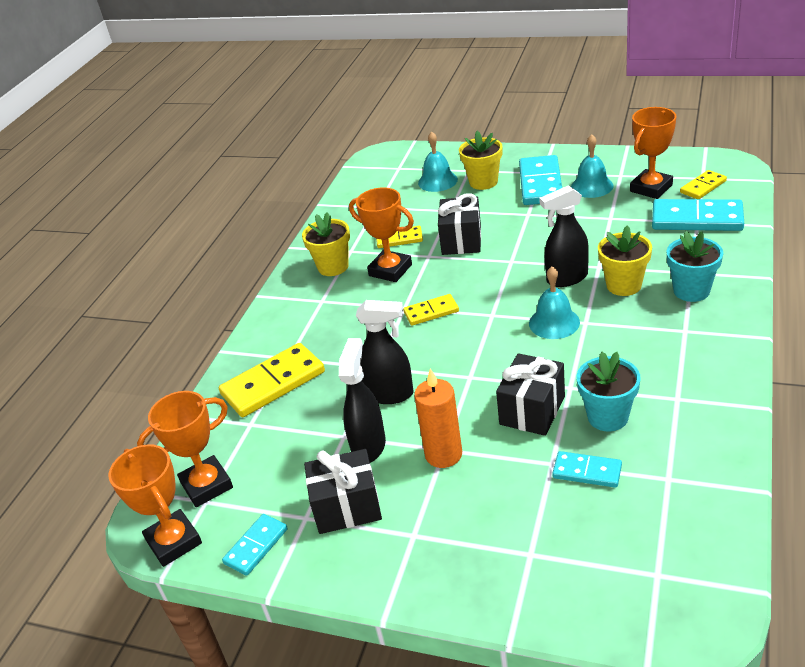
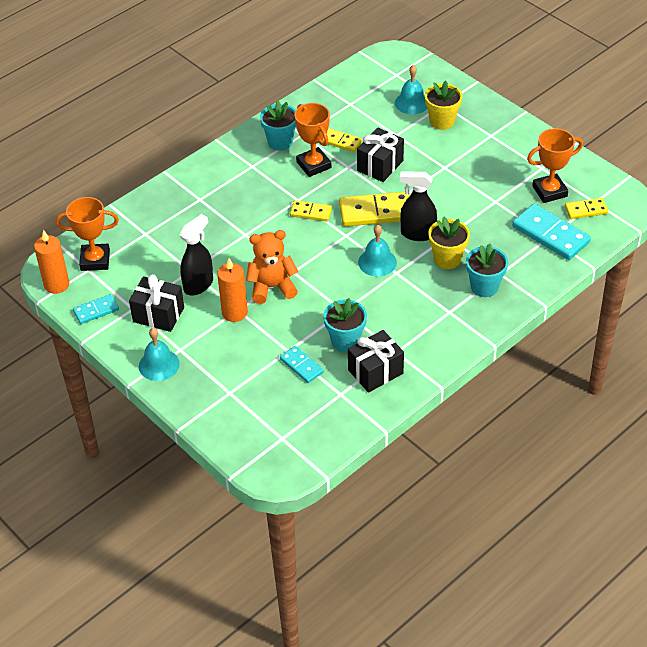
camera: 25 degrees right, 10 degrees up
(174, 542) = (56, 285): orange trophy -> orange candle
(273, 383) = (177, 213): yellow domino -> yellow domino (376, 212)
(333, 267) = (280, 142): yellow flower pot -> turquoise flower pot
(390, 394) = (237, 258): black spray bottle -> none
(462, 404) = (272, 287): none -> orange teddy bear
(532, 410) = (307, 313): black gift -> black gift (375, 372)
(540, 184) = (479, 145): turquoise domino -> none
(592, 186) = (511, 167): turquoise bell -> turquoise bell (159, 365)

